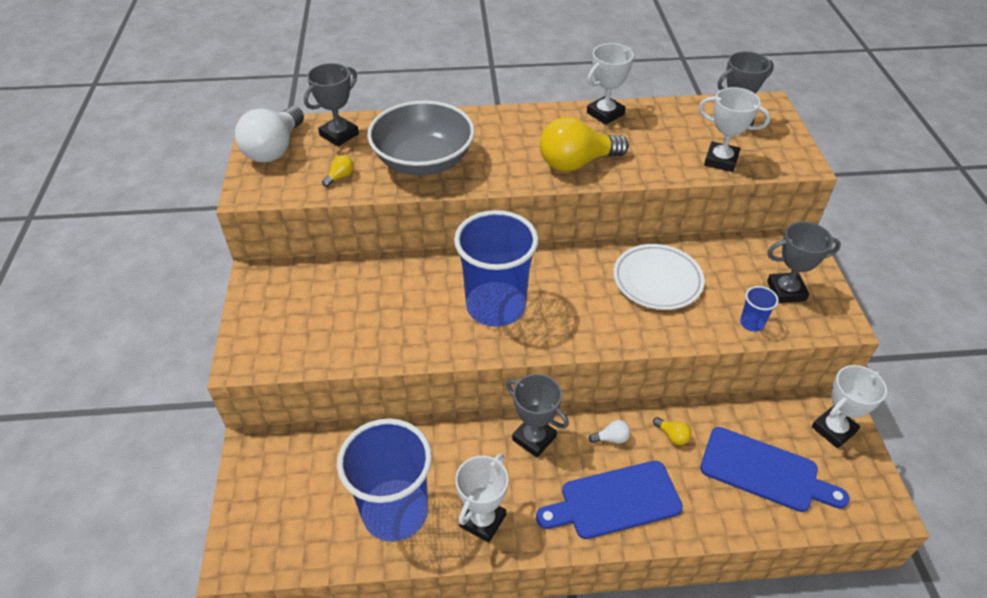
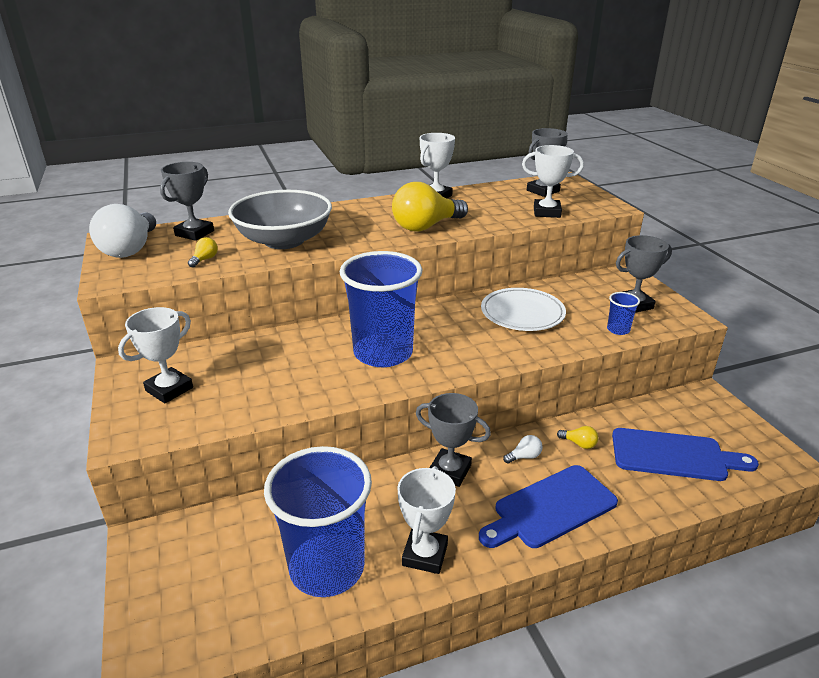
camera: 15 degrees left, 15 degrees down
(833, 429) = (713, 412): white trophy -> white trophy (169, 389)

